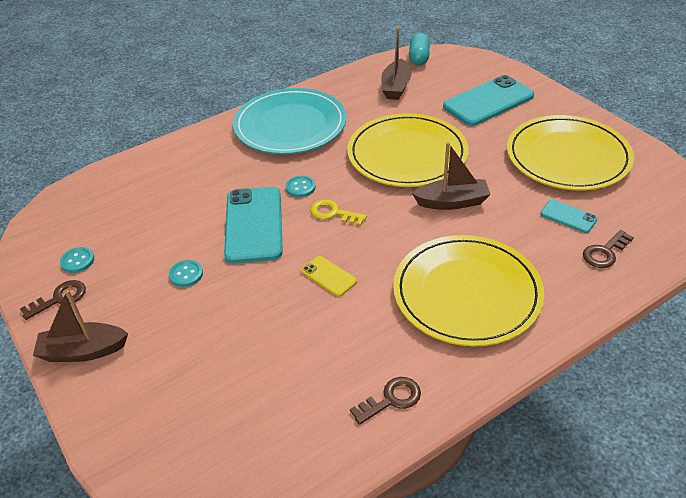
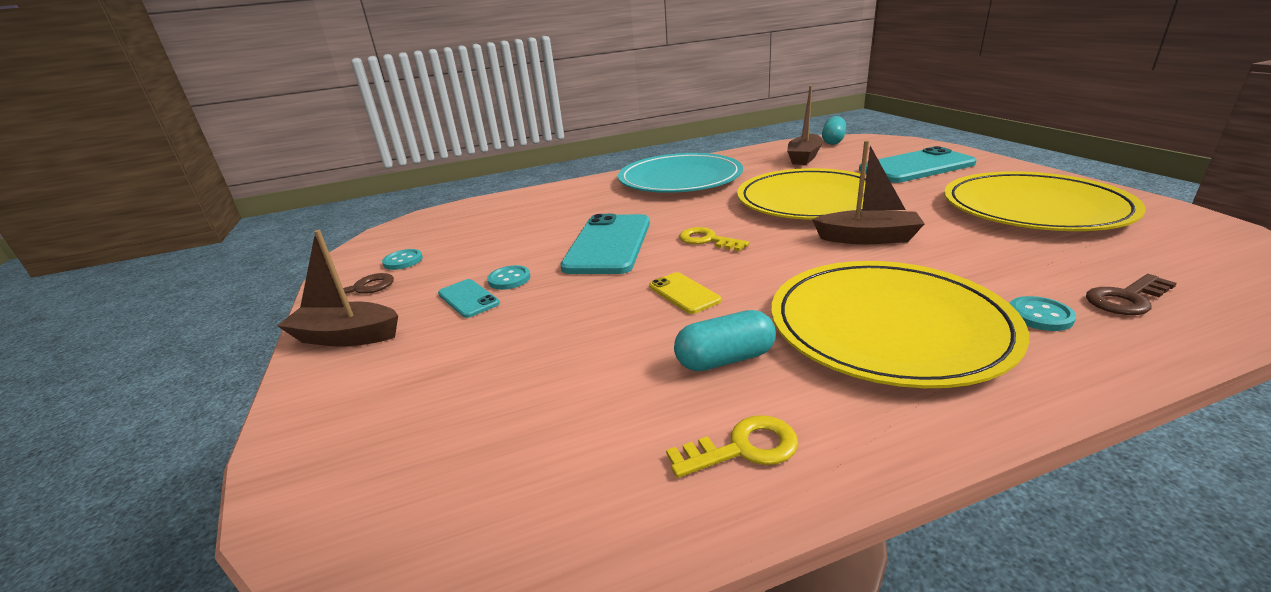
camera: 15 degrees right, 15 degrees down
(300, 187) = (675, 219): turquoise button -> turquoise button (1040, 315)
(369, 335) = (725, 359): none -> turquoise capsule
(391, 399) = (743, 448): brown key -> yellow key
(568, 216) = (1049, 259): turquoise phone -> turquoise phone (468, 299)

